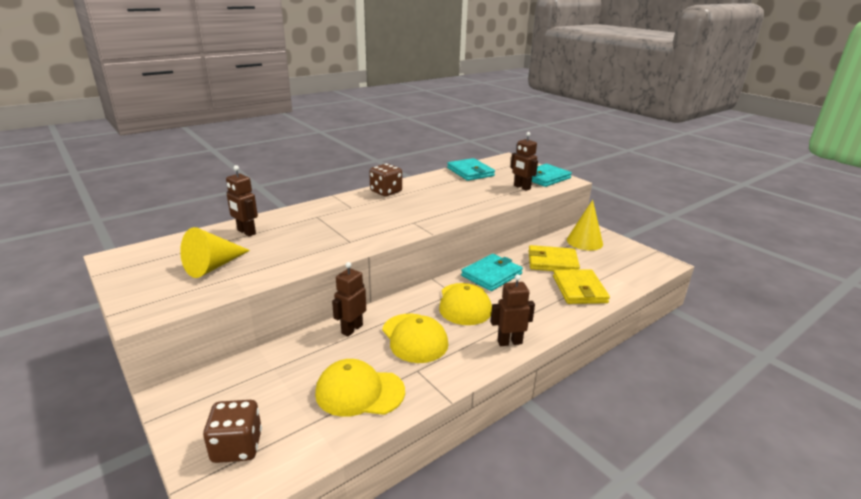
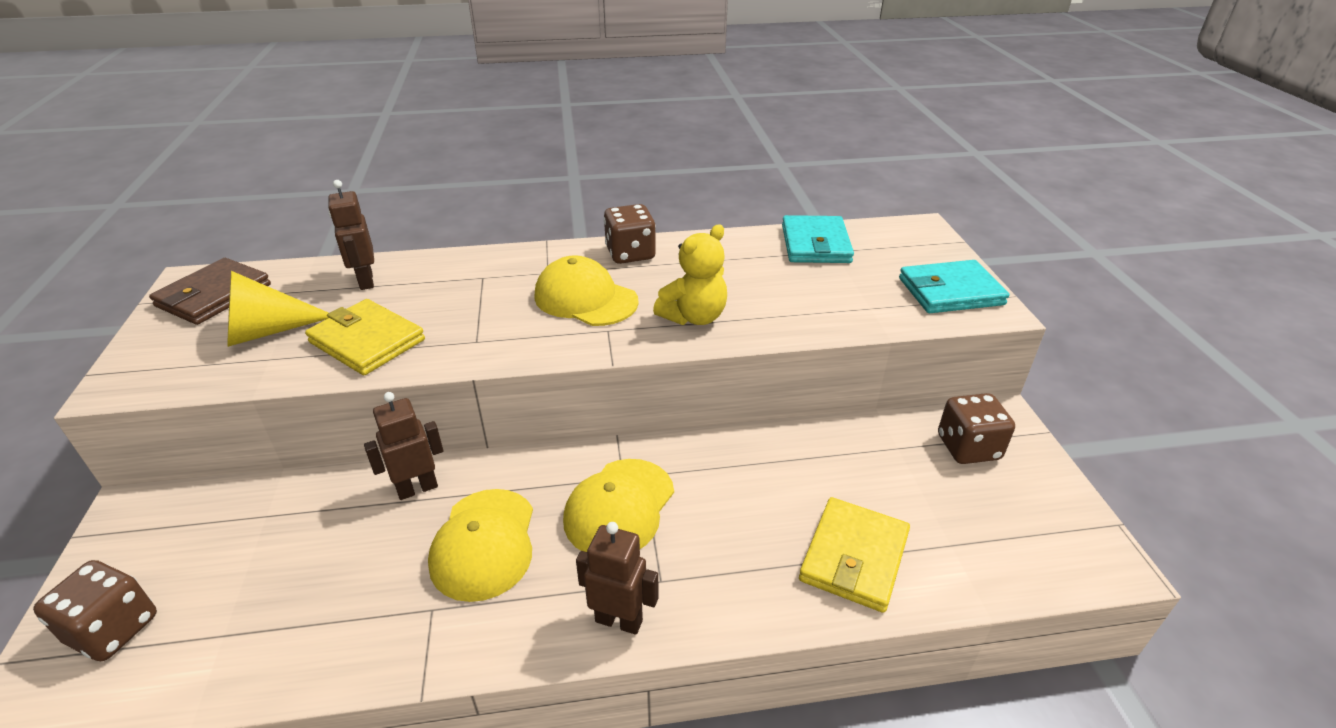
camera: 30 degrees right, 10 degrees up
(147, 260) = (214, 295): none -> brown wallet
(359, 392) = (322, 611): yellow cap -> yellow cap (585, 299)
(448, 208) = (694, 317): none -> yellow teddy bear
(491, 275) = (719, 462): turquoise wallet -> none
(522, 187) = (878, 303): brown robot -> none
(552, 262) = (858, 473): yellow wallet -> yellow wallet (367, 341)
(584, 242) = (968, 447): yellow cone -> brown dice

